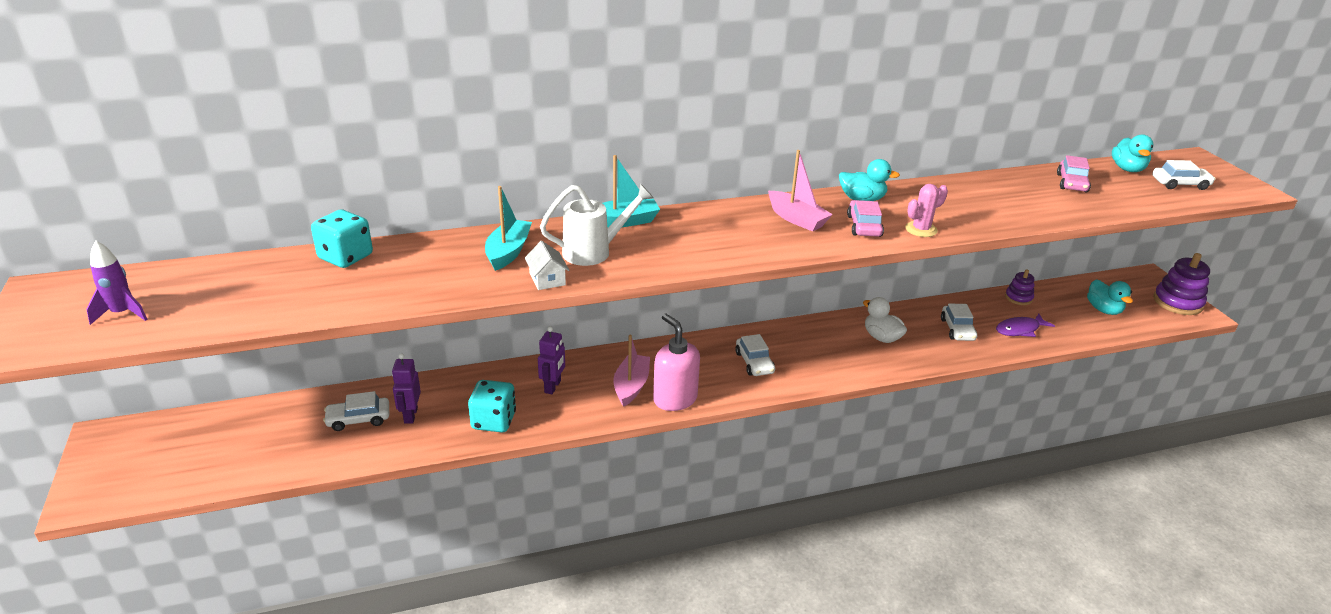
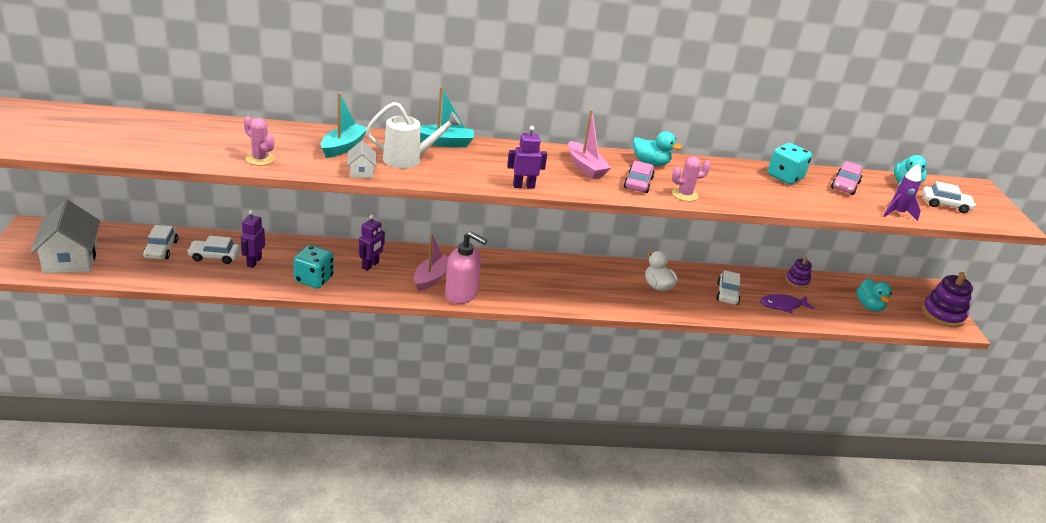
camera: 10 degrees right, 0 degrees up
(122, 313) = (50, 134): purple rocket -> purple rocket (897, 213)
(172, 466) = (71, 258): none -> white house
(345, 257) = (222, 127): turquoise dice -> turquoise dice (785, 177)
(415, 289) = (260, 159): none -> pink cactus
(675, 399) = (461, 294): pink soap dispenser -> pink soap dispenser turned 135 degrees clockwise
(743, 257) = (523, 186): none -> purple robot
(754, 362) = (540, 282): white car -> white car (161, 249)

